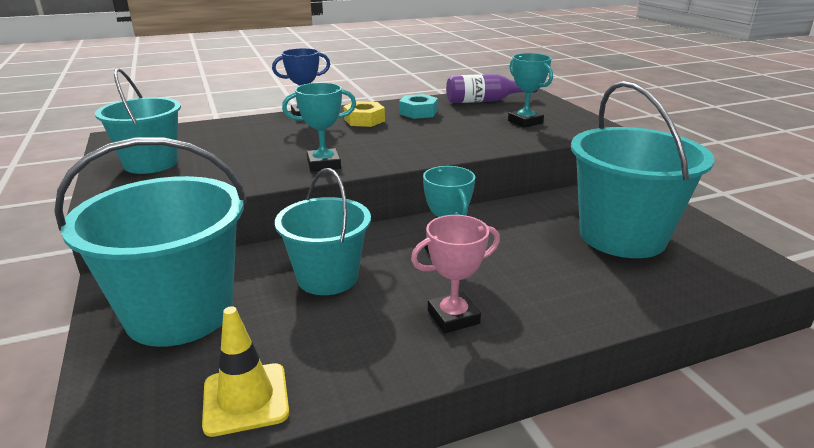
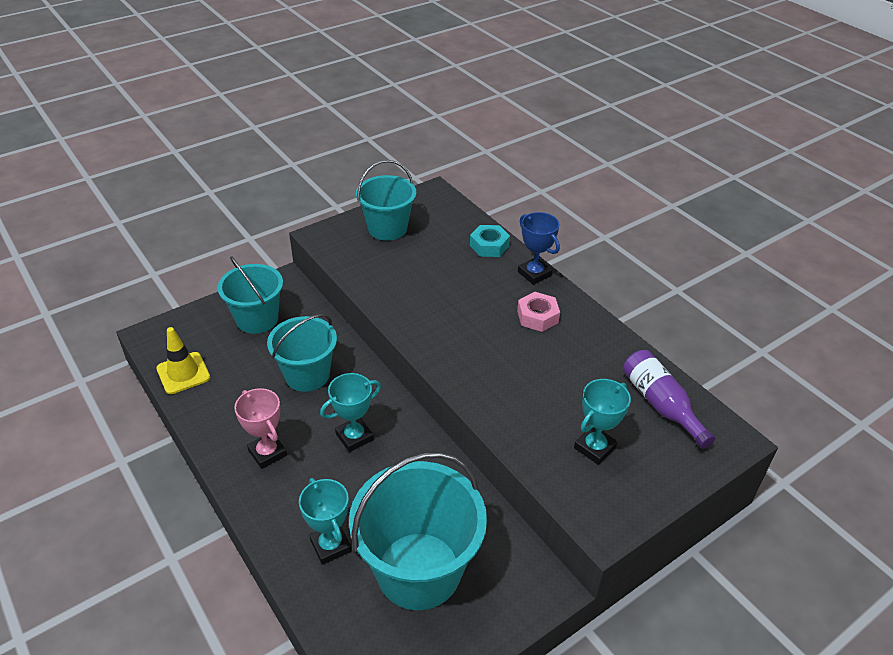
camera: 75 degrees right, 15 degrees up
(180, 312) = (257, 319): turquoise bucket -> turquoise bucket, size x0.65
(324, 164) = (414, 317): turquoise trophy -> turquoise trophy (330, 546)
(364, 120) = (537, 316): yellow nut -> pink nut
(418, 112) = (583, 352): turquoise nut -> turquoise nut (489, 246)

